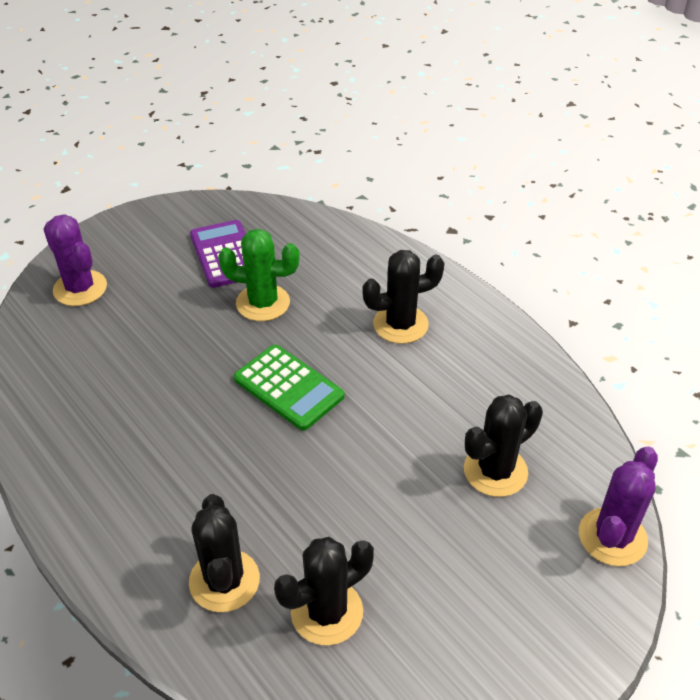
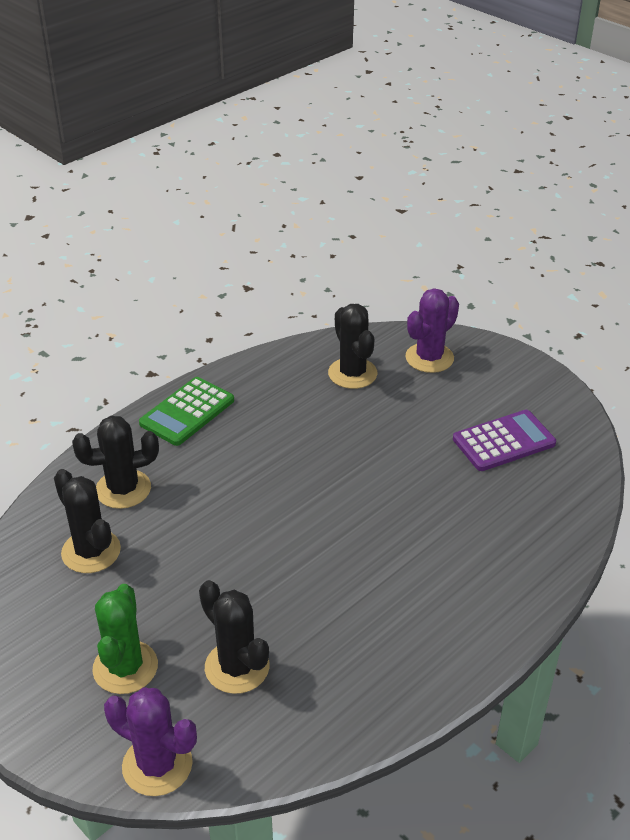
camera: 85 degrees right, 5 degrees down
(263, 303) = (439, 476): green cactus -> green cactus (125, 667)
(288, 388) = (328, 506): green calculator -> green calculator (187, 412)
(400, 324) = (431, 585): black cactus -> black cactus (352, 373)

